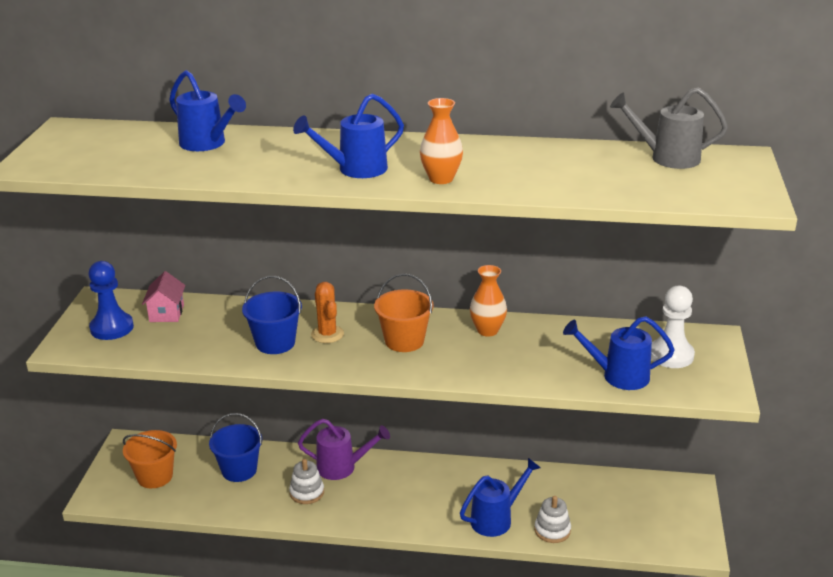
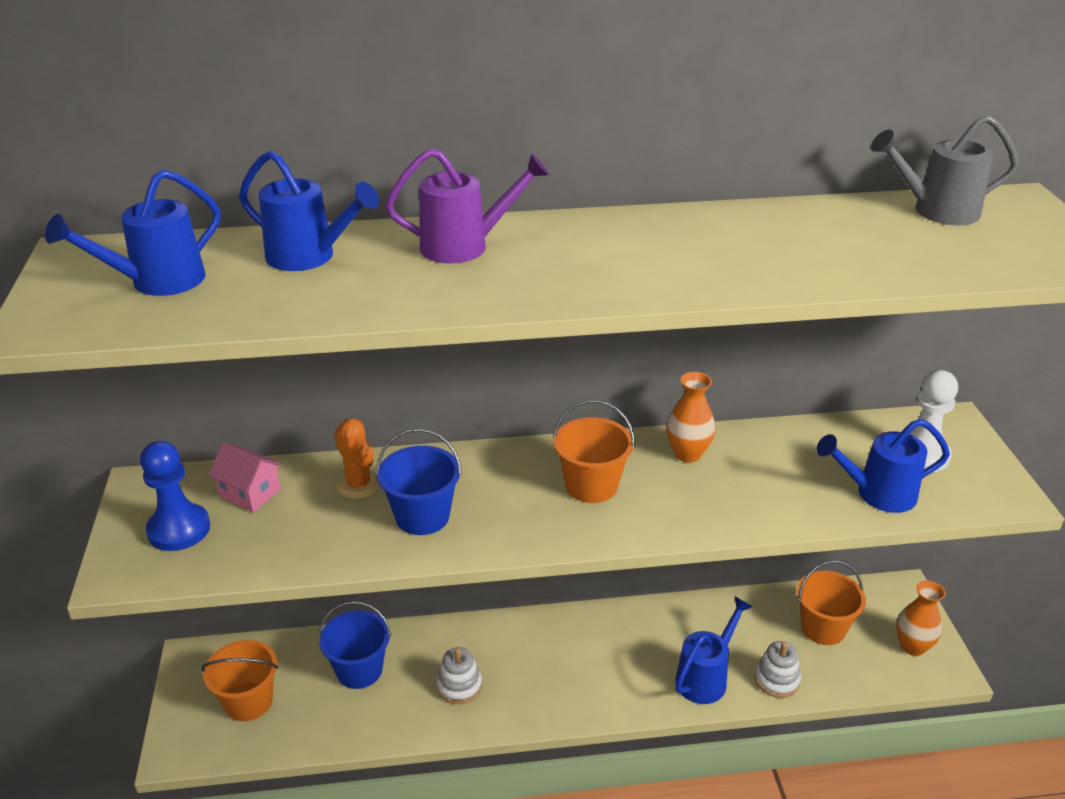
camera: 15 degrees left, 5 degrees up
(166, 313) = (250, 493): pink house -> pink house turned 45 degrees counterclockwise
(327, 334) = (486, 491): orange cactus -> orange cactus (358, 484)
(342, 467) = (490, 641): purple watering can -> purple watering can (464, 246)
(355, 169) = (550, 274): blue watering can -> blue watering can (157, 282)
(441, 179) = (677, 275): orange vase -> orange vase (912, 646)
(608, 502) = (823, 628): none -> orange bucket

